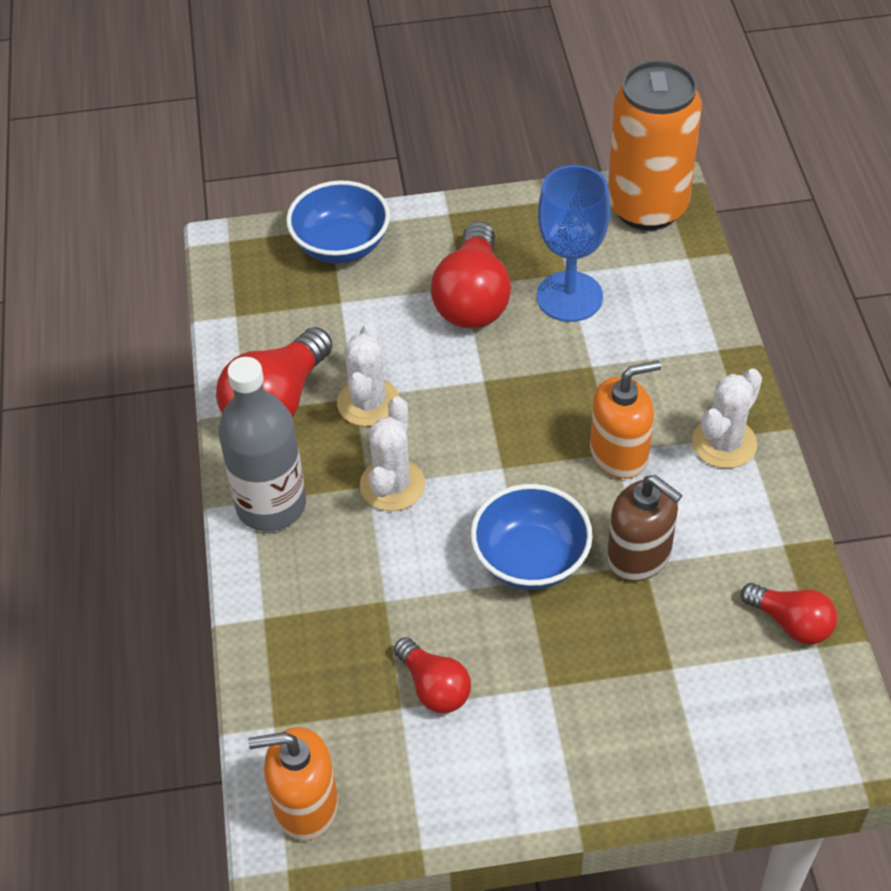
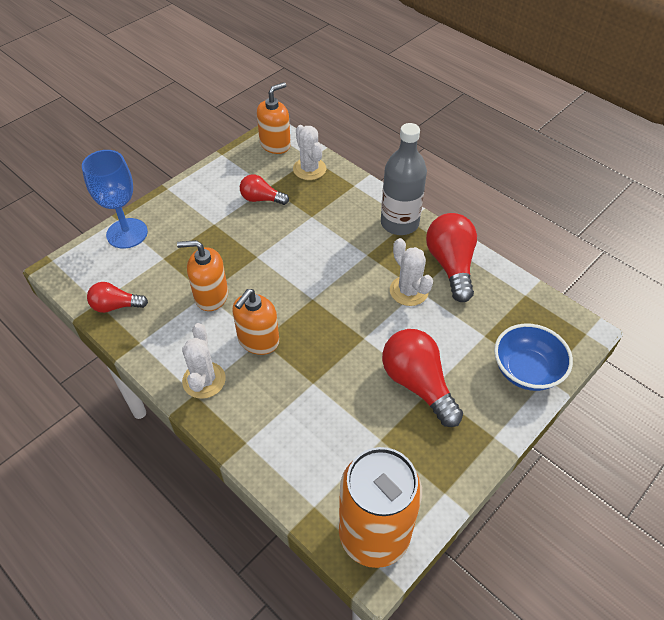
camera: 140 degrees right, 0 degrees up
(392, 485) = (356, 261): white cactus -> white cactus (309, 169)
(530, 559) = (262, 266): blue bowl -> none
(569, 297) = (364, 422): blue goblet -> blue goblet (127, 233)
(639, 555) = (211, 296): brown soap dispenser -> orange soap dispenser

